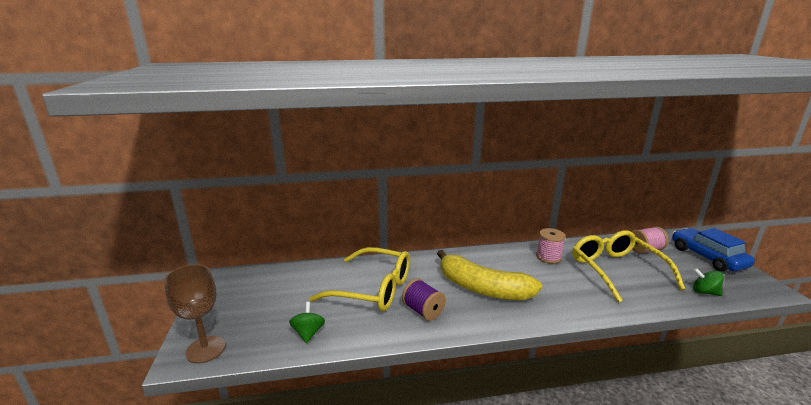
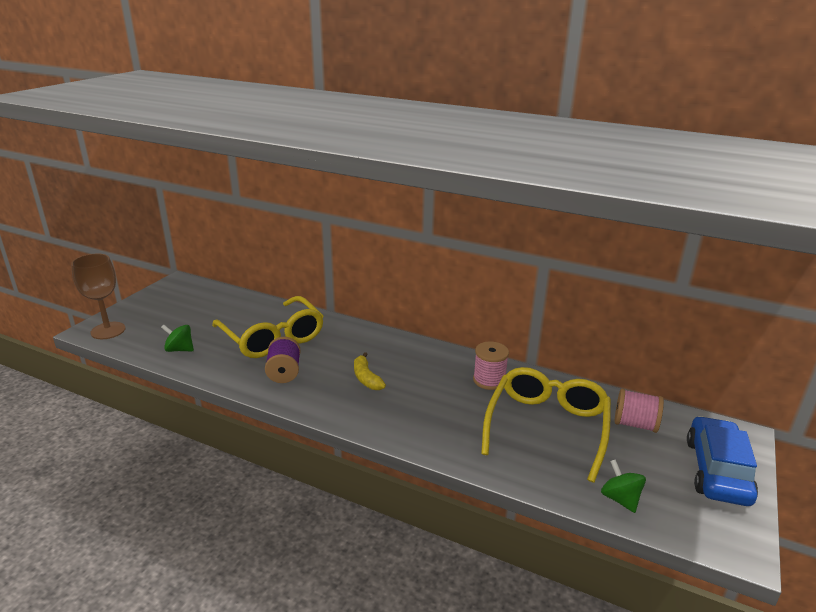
camera: 35 degrees right, 5 degrees up
(308, 333) = (180, 349): green spinning top -> green spinning top turned 105 degrees counterclockwise
(482, 288) = (366, 378): yellow banana -> yellow banana, size x0.46

